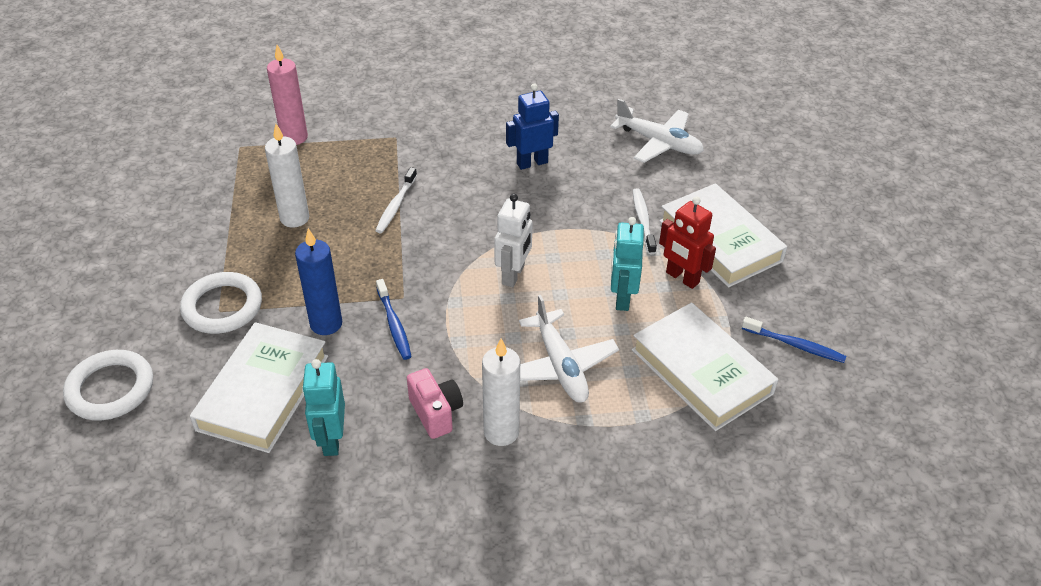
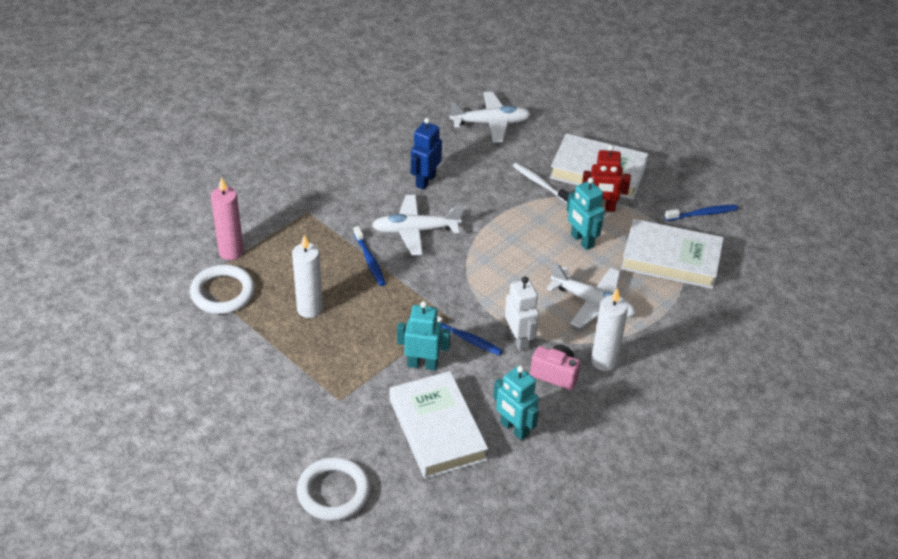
camera: 40 degrees left, 0 degrees up
(222, 307) = (339, 396): white ring -> white ring (222, 293)
(326, 324) = (422, 364): blue candle -> turquoise robot
(396, 205) = (369, 260): white toothbrush -> blue toothbrush
(468, 201) = (415, 230): none -> white plane
(513, 275) = (502, 263): white robot -> white robot (519, 340)

